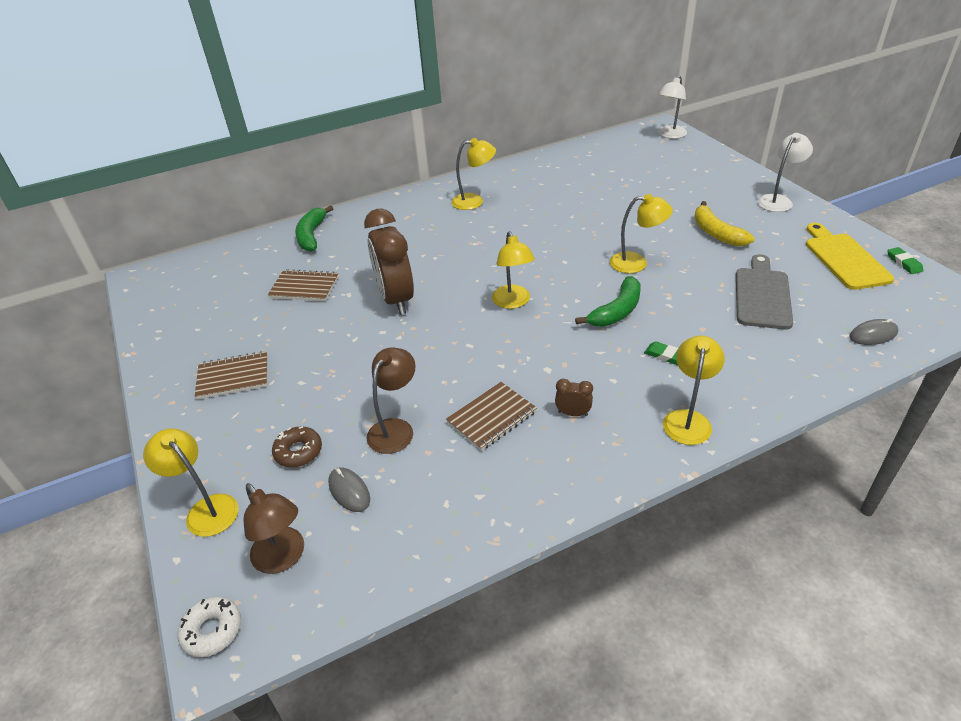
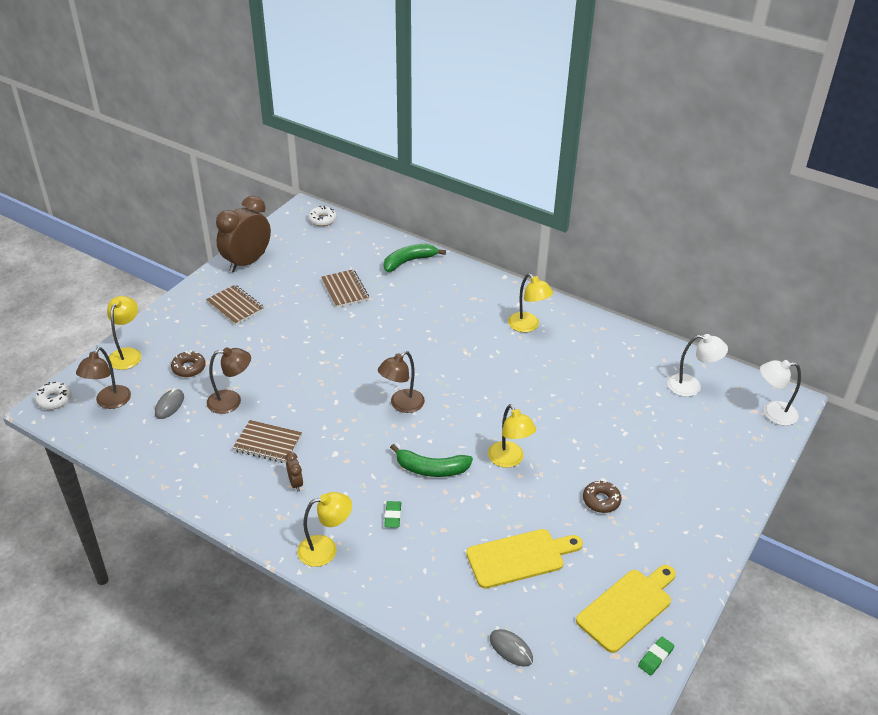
camera: 55 degrees right, 0 degrees up
(174, 269) = (322, 220): none -> white donut
(396, 299) = (362, 341): brown clock -> brown clock (247, 262)
(513, 302) = (402, 405): yellow lamp -> brown lamp
(716, 233) = (601, 500): yellow banana -> brown donut
(762, 295) = (519, 558): grey cutting board -> yellow cutting board
(778, 200) = (703, 533): white lamp -> white lamp (691, 386)

